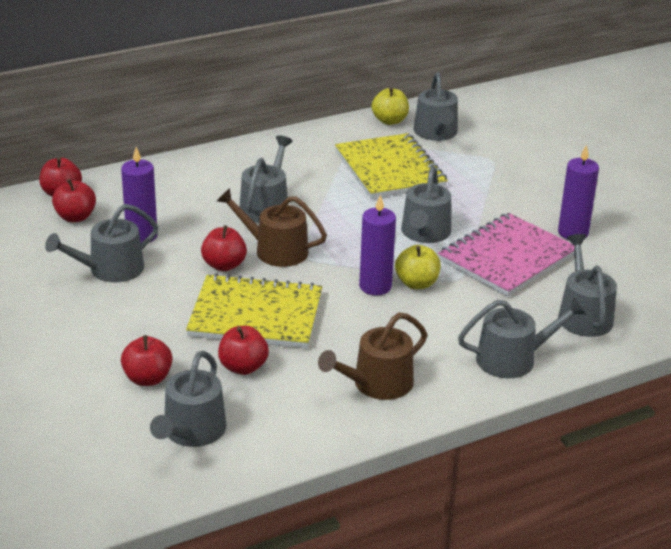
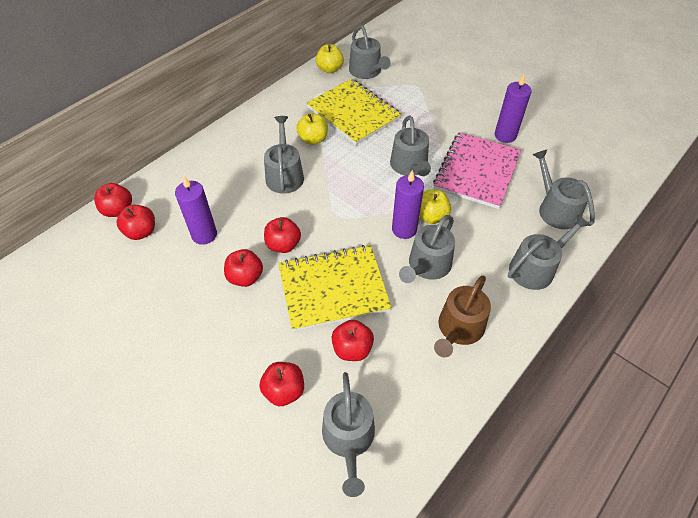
camera: 20 degrees left, 20 degrees up
(110, 270) = (196, 279): grey watering can -> grey watering can (427, 266)
(164, 281) = (245, 277): none -> red apple
(275, 250) = (313, 217): brown watering can -> none
(322, 182) = (313, 139): none -> yellow apple

